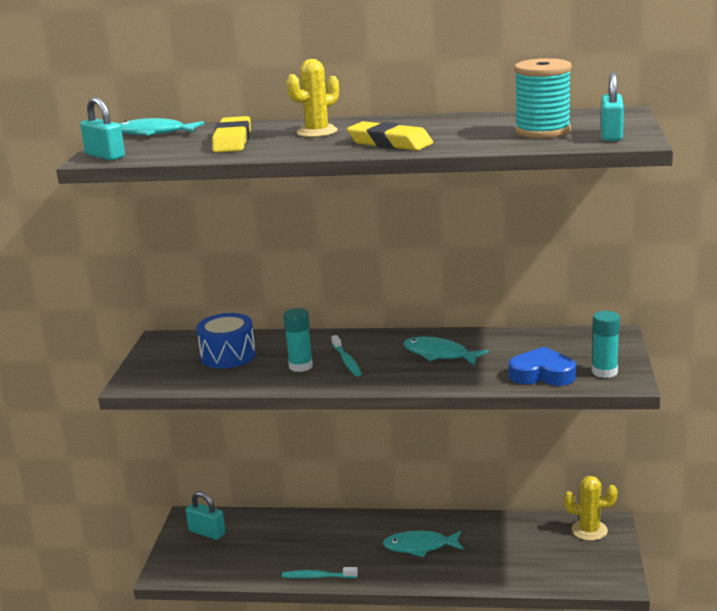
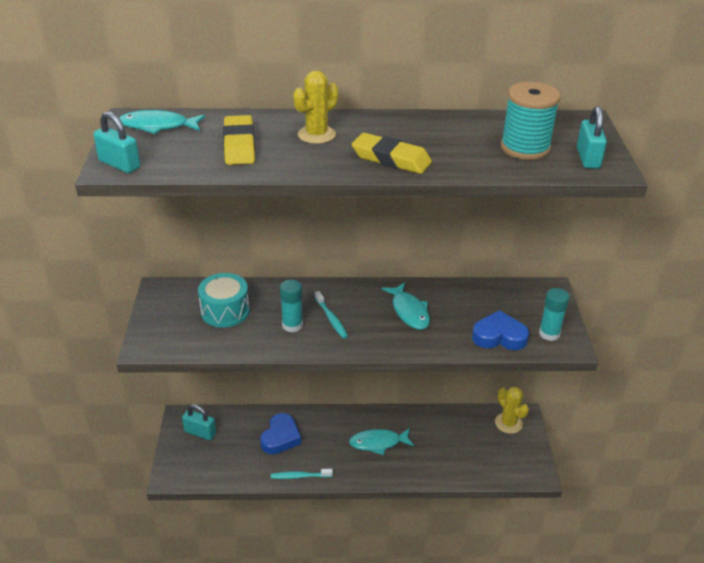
camera: 10 degrees left, 15 degrees up
(228, 355) = (225, 311): blue drum -> turquoise drum
(301, 539) = (280, 437): none -> blue heart
(439, 354) = (409, 311): turquoise fish -> turquoise fish turned 135 degrees counterclockwise
(589, 530) = (508, 423): yellow cactus -> yellow cactus turned 60 degrees clockwise

